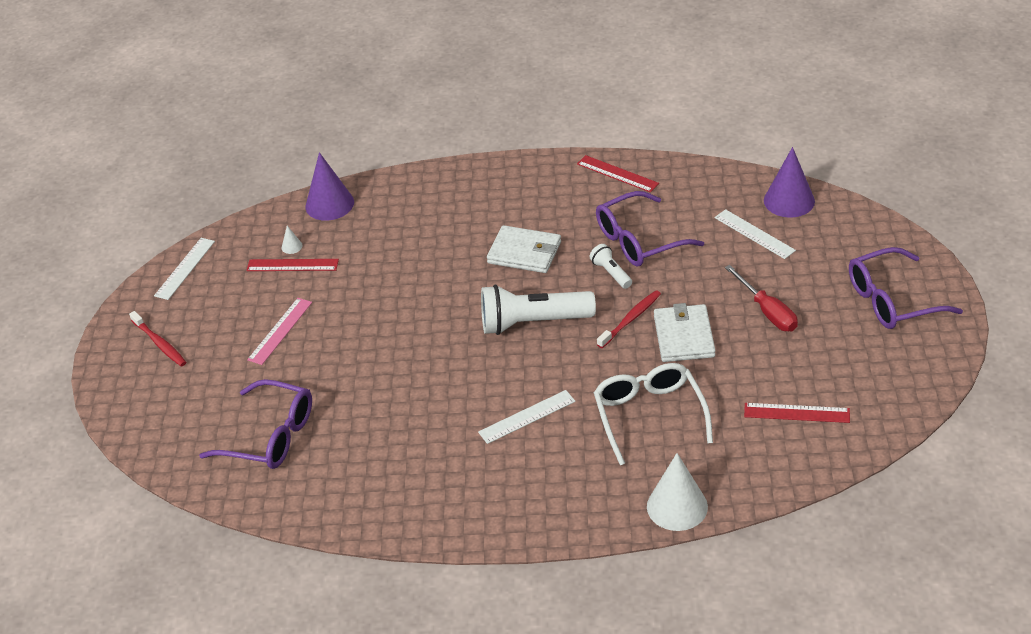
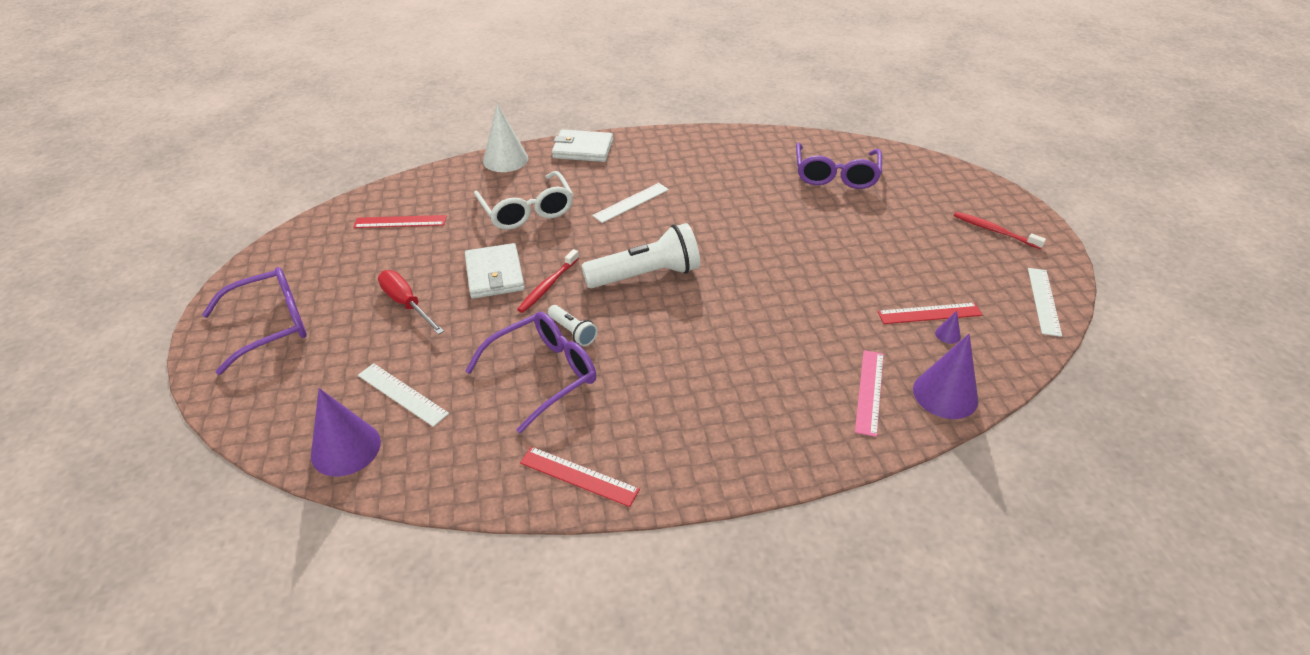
camera: 165 degrees right, 0 degrees up
(270, 436) = (835, 175): purple glasses -> purple glasses turned 90 degrees counterclockwise
(280, 331) = (890, 249): pink ruler -> pink ruler (869, 391)
(292, 246) = (947, 335): white cone -> purple cone
(524, 252) = (675, 348): white wallet -> white wallet (583, 149)

